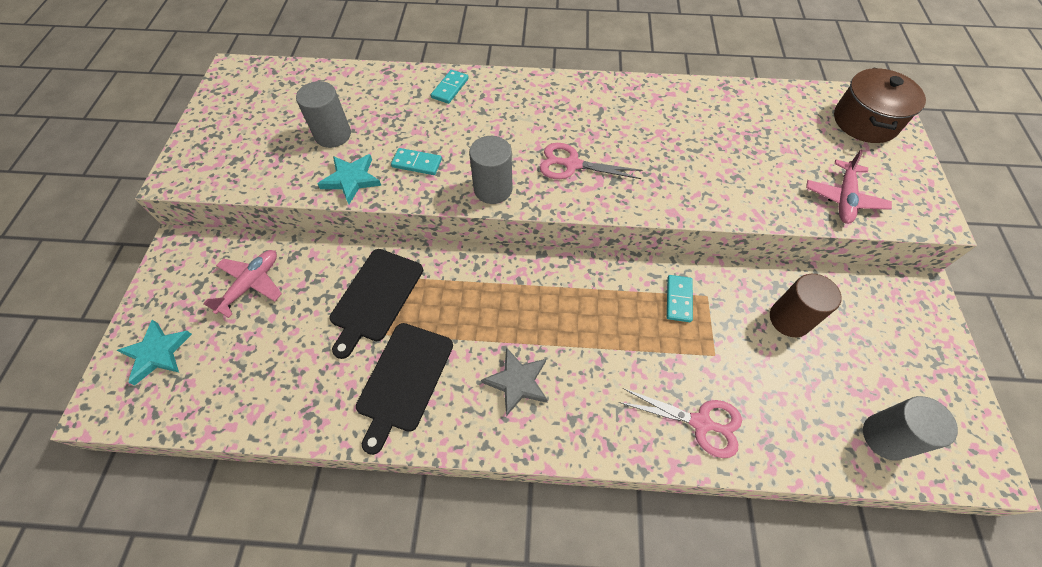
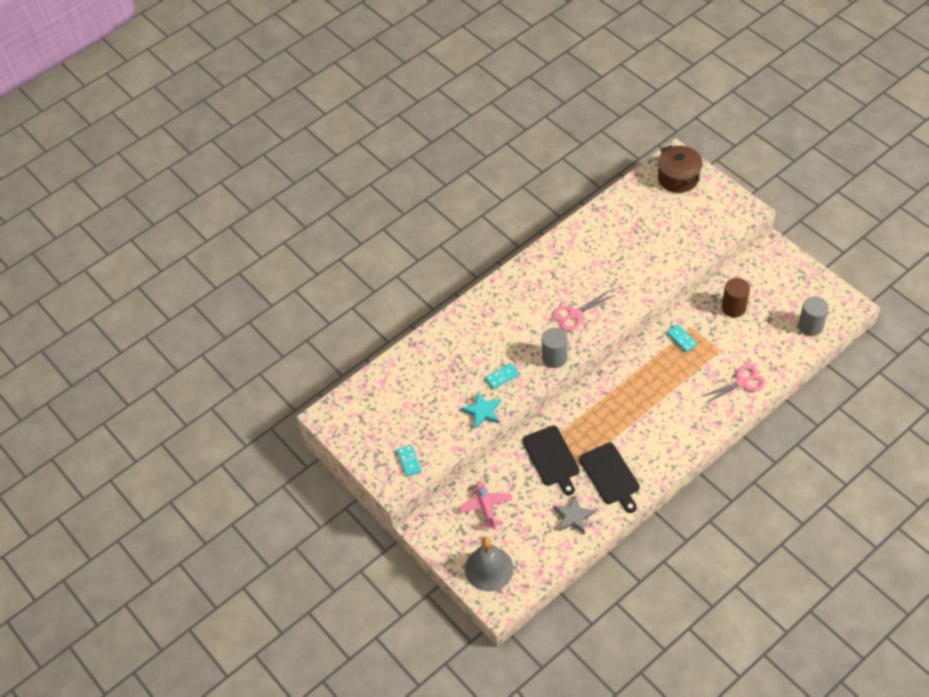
camera: 40 degrees left, 5 degrees down
(157, 353) = (489, 568): turquoise star -> grey bell
(333, 135) = (439, 400): grey cylinder -> none
(450, 88) = (461, 325): turquoise domino -> turquoise domino (409, 461)
(517, 382) = (656, 433): grey star -> grey star (573, 516)
(843, 198) = (706, 231): pink plane -> none

